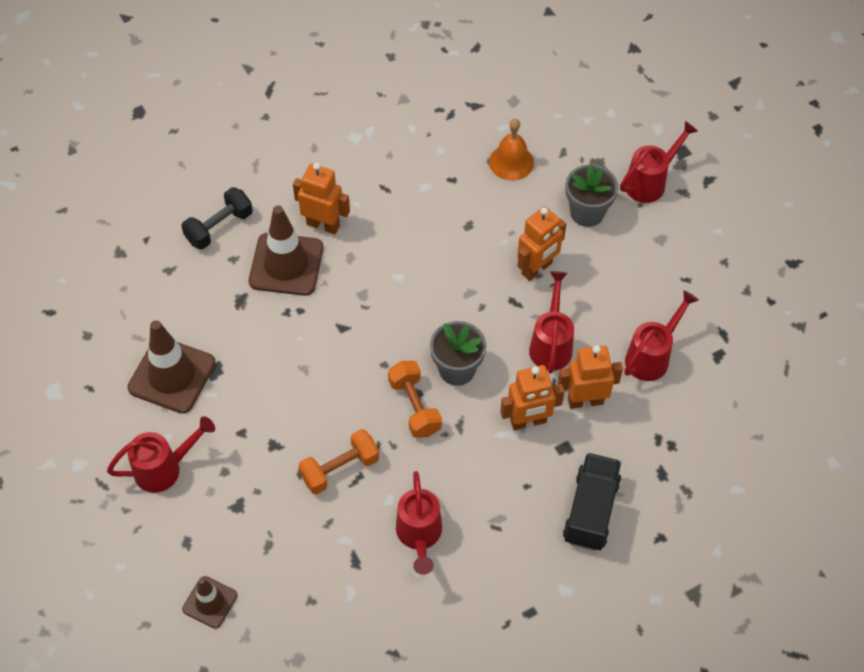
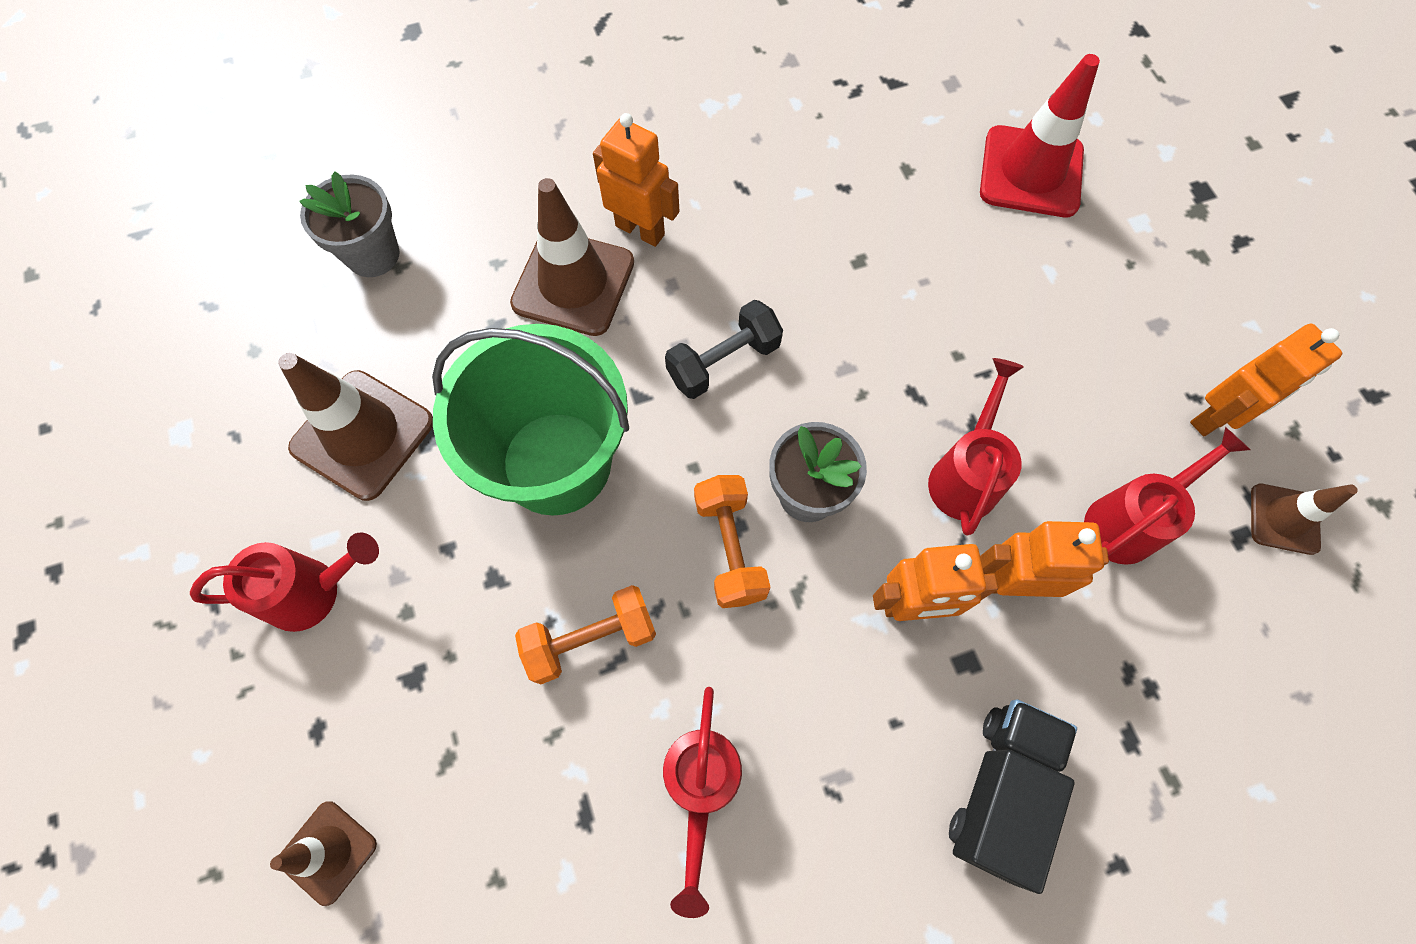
camera: 10 degrees right, 10 degrees up
(219, 227) = (486, 212): black dumbbell -> black dumbbell (723, 362)
(298, 374) = (556, 463): none -> green bucket
(511, 162) = (937, 173): orange bell -> none
(537, 269) = (957, 345): orange robot -> orange robot (1215, 417)
(571, 153) = (1031, 172): none -> red traffic cone
(587, 212) = (1045, 266): grey flower pot -> grey flower pot (373, 255)
(650, 182) = (1148, 232): red watering can -> none
(742, 342) = (1284, 519): none -> brown traffic cone

